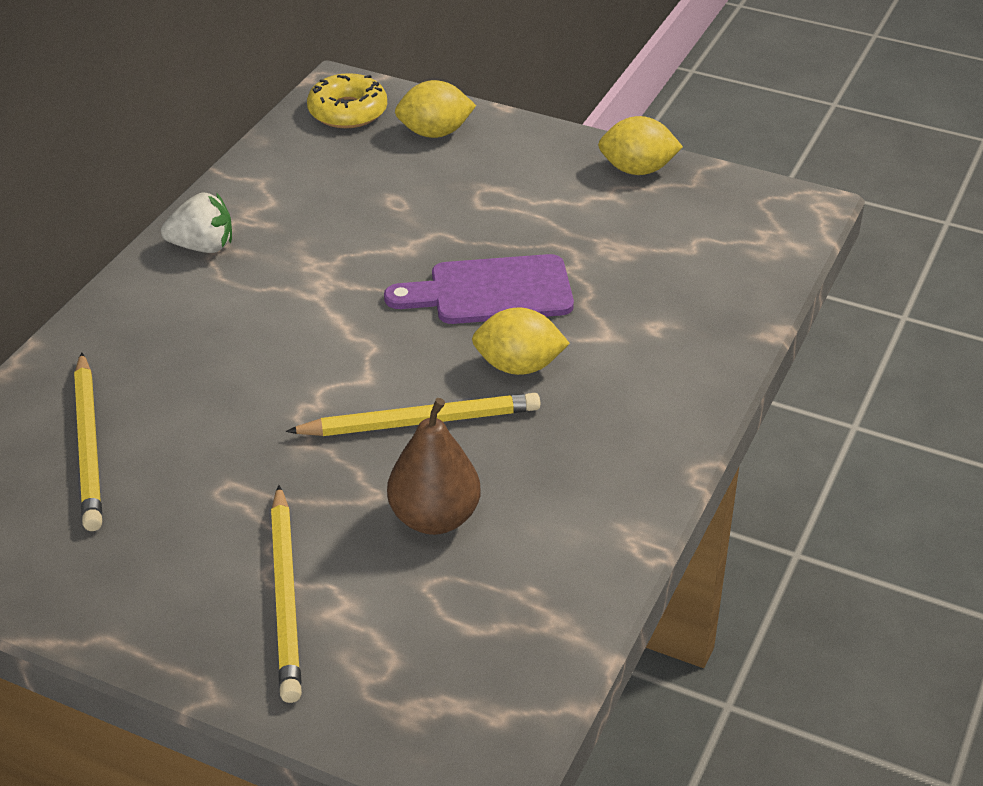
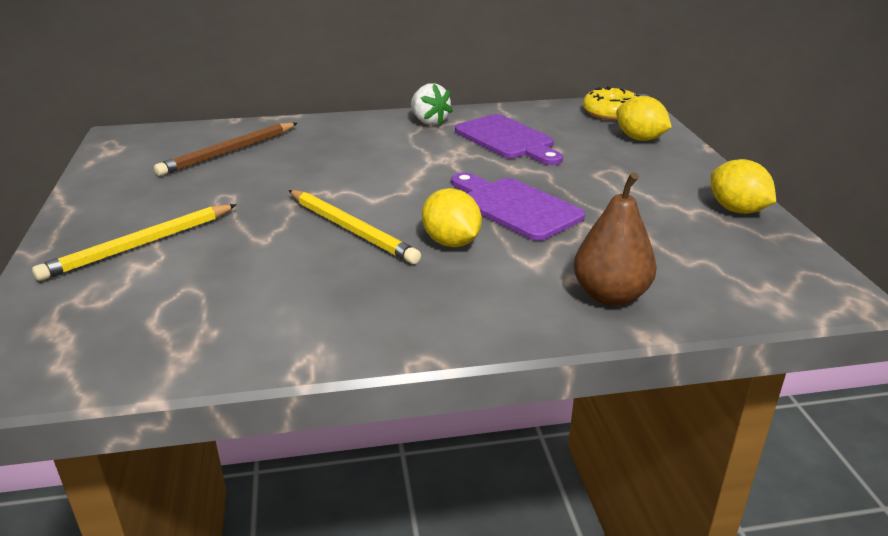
camera: 55 degrees right, 10 degrees down
(88, 445) = (229, 152): yellow pencil -> brown pencil
(328, 216) = (507, 139): none -> purple cutting board
(434, 518) = (258, 267): brown pear -> brown pear (610, 296)

